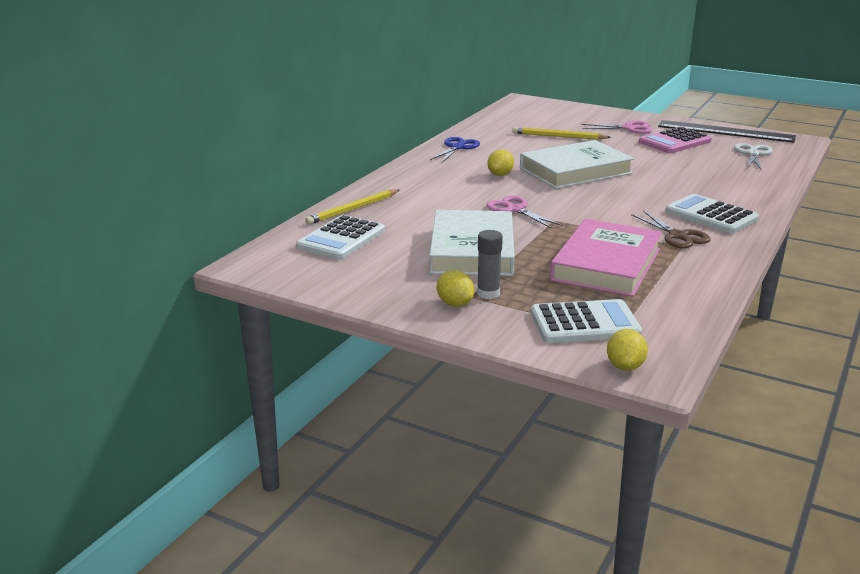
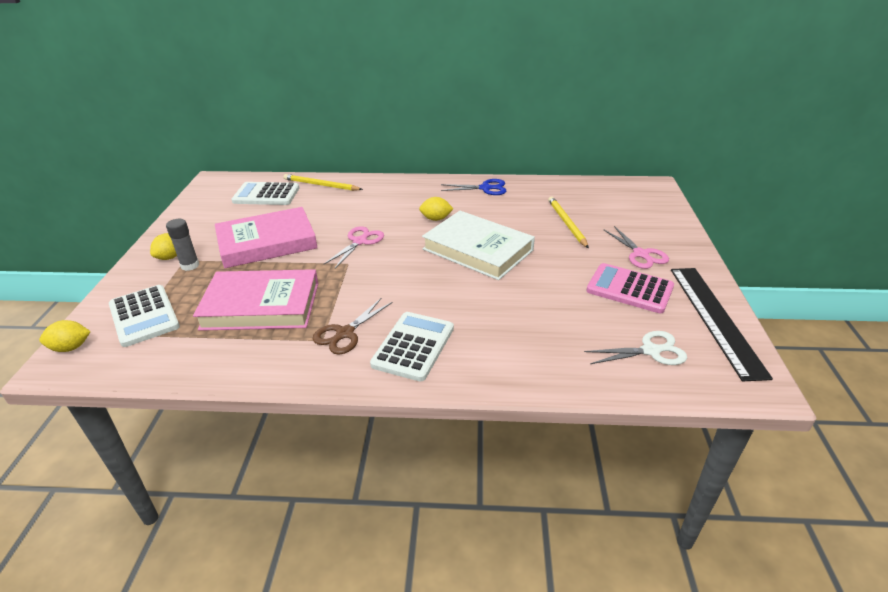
camera: 65 degrees right, 10 degrees up
(472, 250) = (267, 242): white book -> pink book

